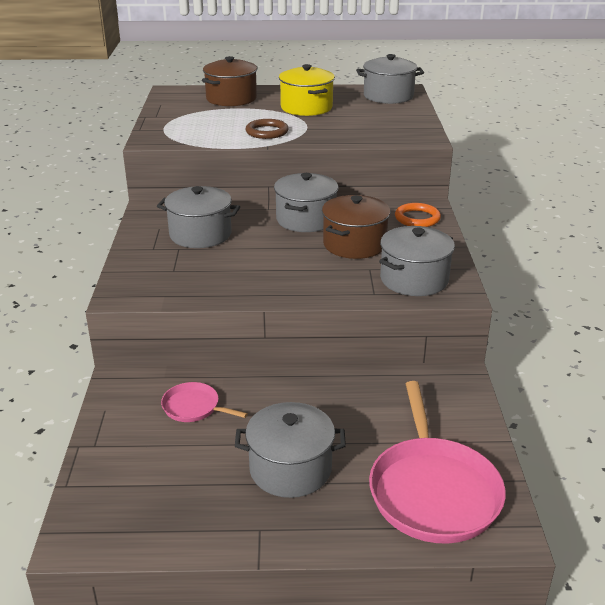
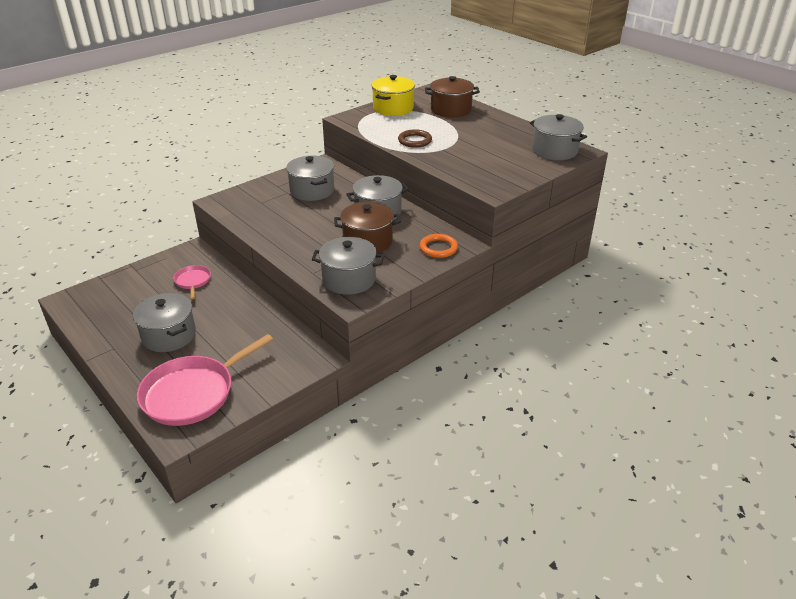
camera: 50 degrees right, 5 degrees up
(306, 107) = (478, 135): yellow pot -> yellow pot (393, 108)

